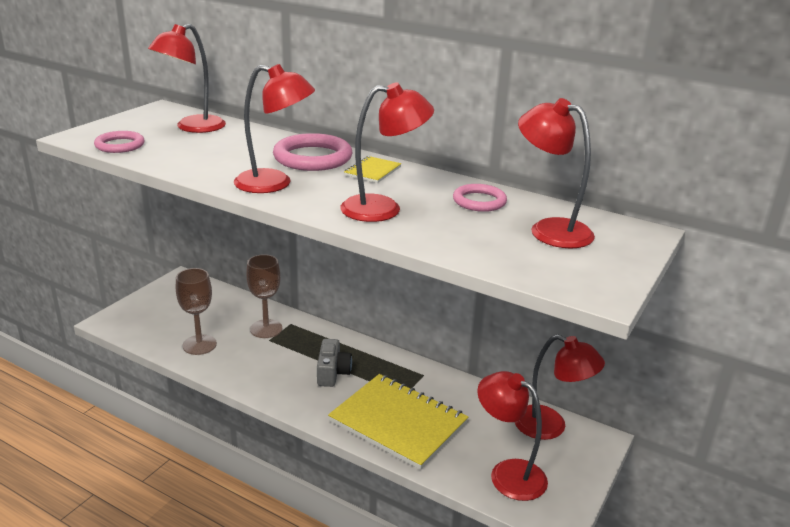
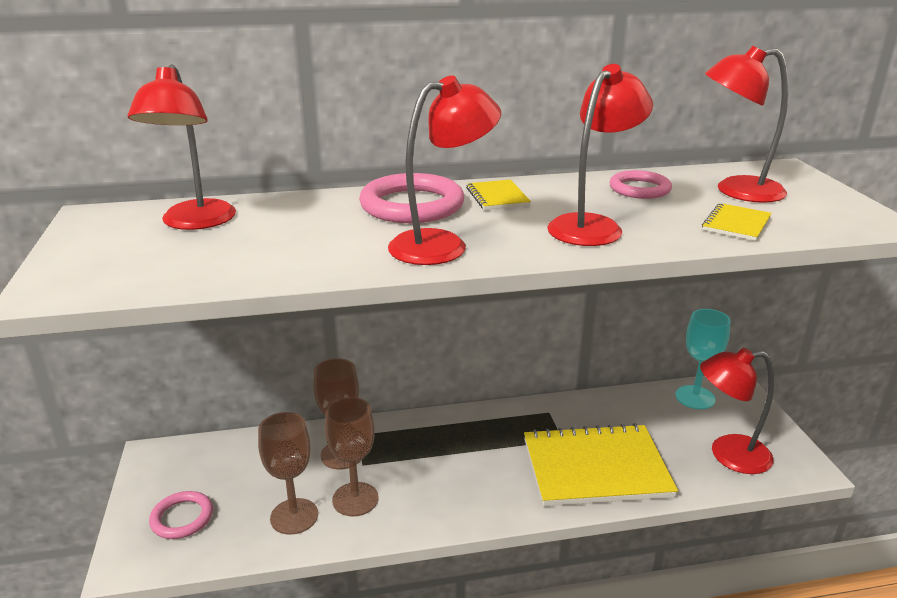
camera: 40 degrees left, 0 degrees up
(120, 145) = (147, 277): pink ring -> pink ring (182, 518)
(239, 354) = (355, 499): none -> brown goblet
(332, 372) = (473, 458): grey camera -> none
(482, 247) = (736, 224): none -> yellow notebook
(550, 426) = (695, 397): red lamp -> turquoise goblet

